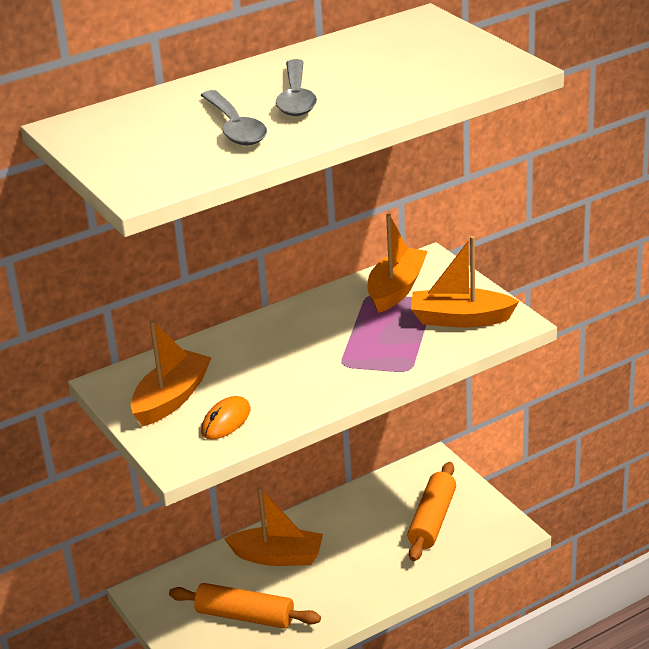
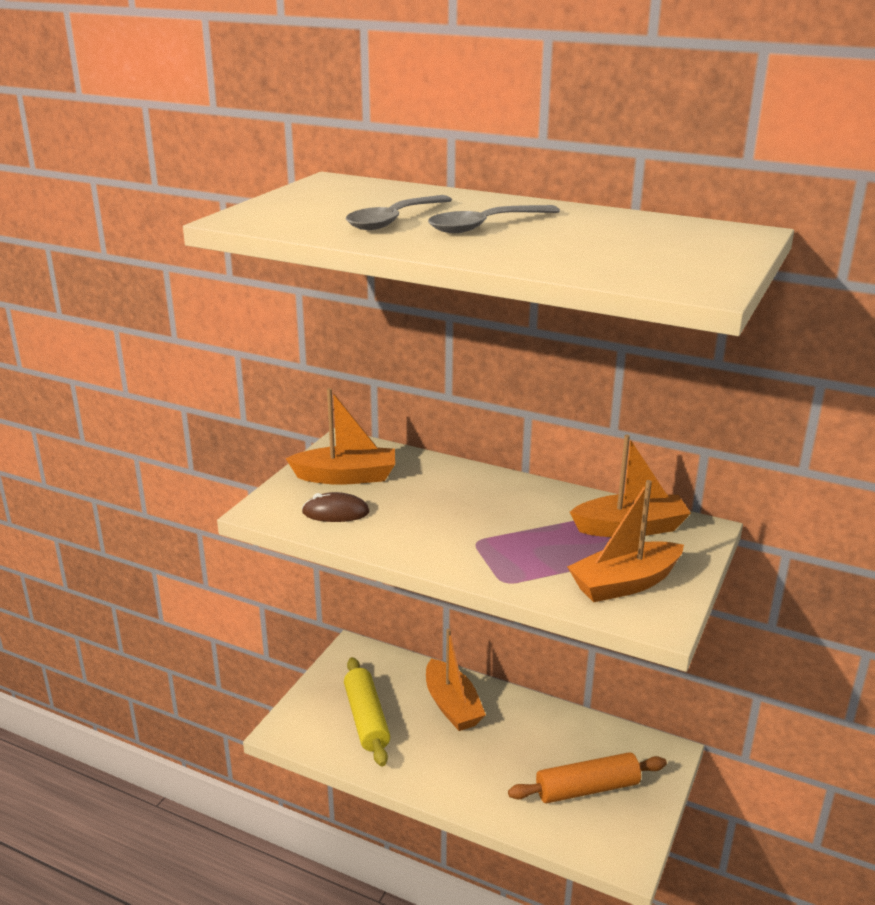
camera: 55 degrees right, 5 degrees down
(226, 421) = (335, 512): orange mouse -> brown mouse
(245, 616) = (366, 719): orange rolling pin -> yellow rolling pin
(460, 319) = (624, 583): orange boat -> orange boat turned 90 degrees counterclockwise

